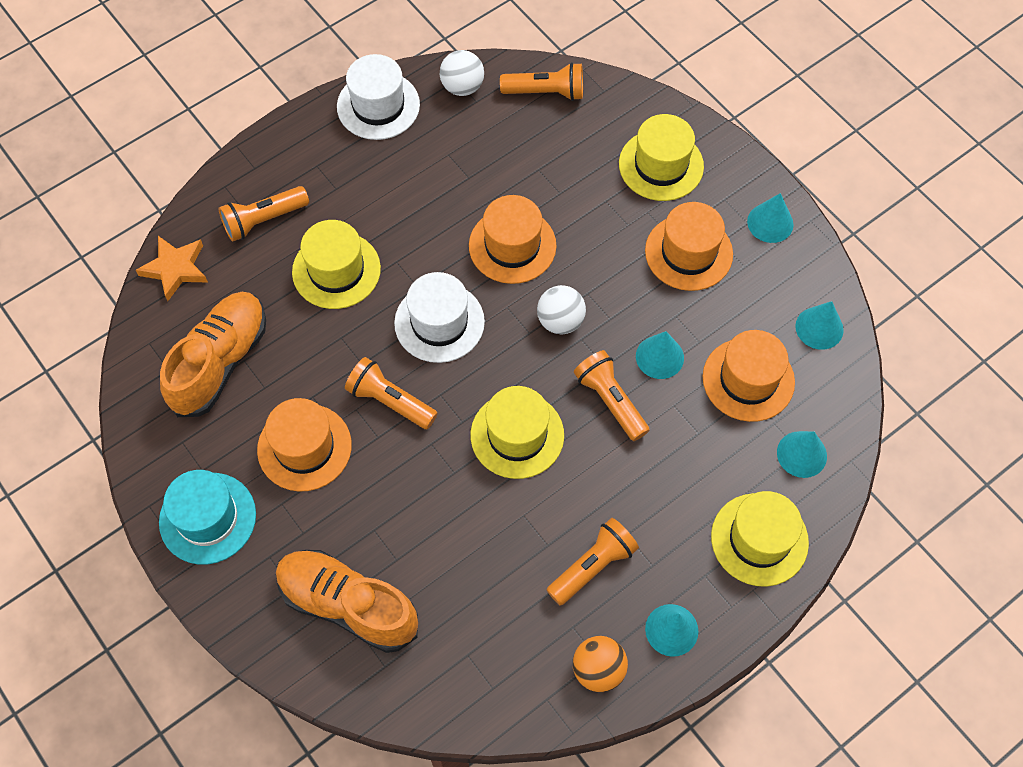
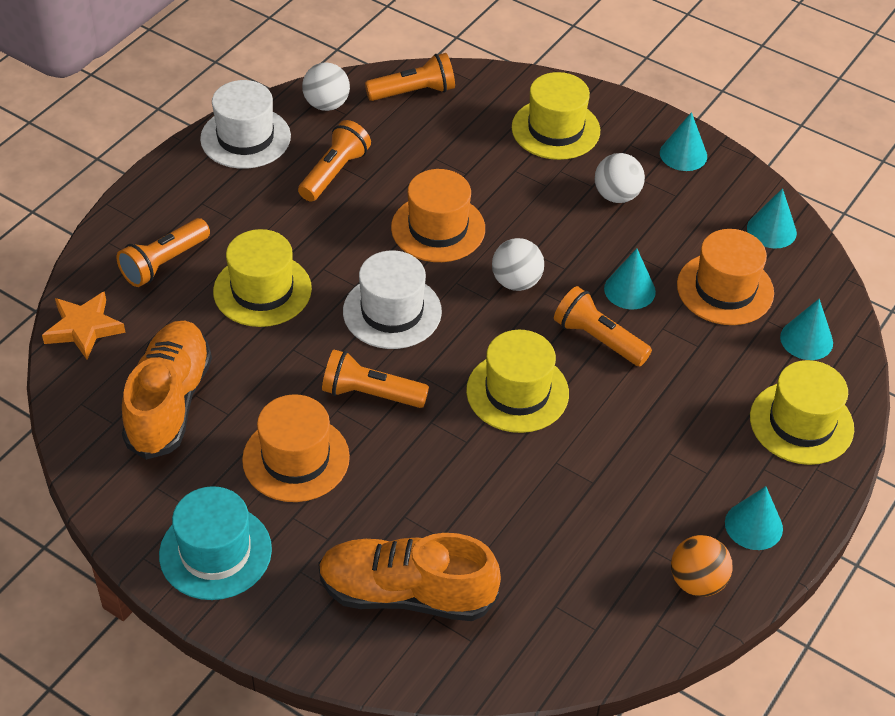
camera: 20 degrees left, 15 degrees down
(593, 566) = (648, 489): orange flashlight -> orange flashlight (334, 173)
(688, 252) = (616, 196): orange hat -> white ball

